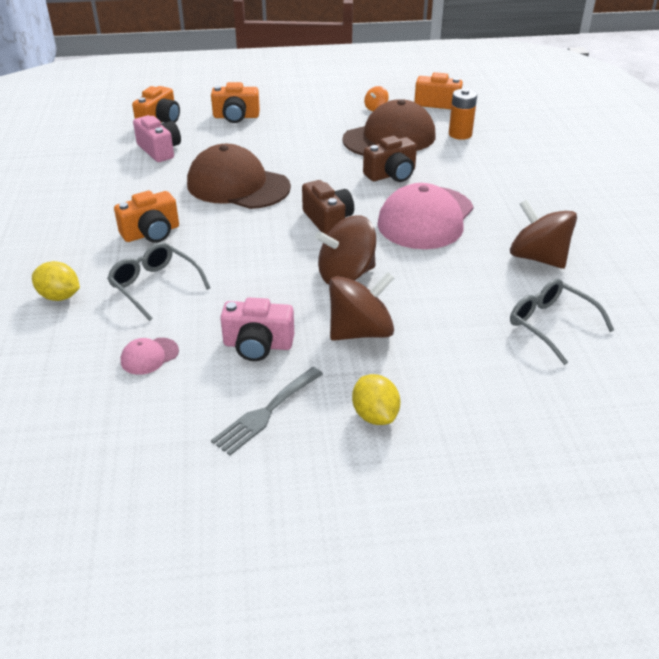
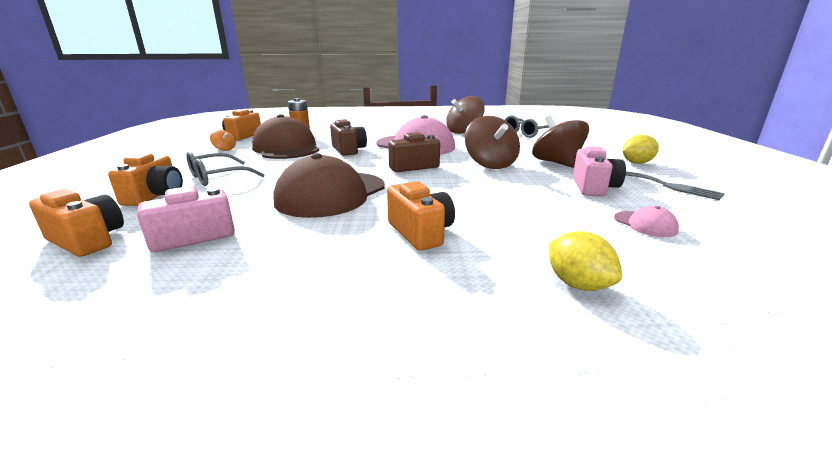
camera: 85 degrees left, 15 degrees down
(60, 296) = (578, 284): yellow lemon -> yellow lemon turned 60 degrees counterclockwise
(155, 286) = (529, 226): grey glasses -> grey glasses (218, 177)

